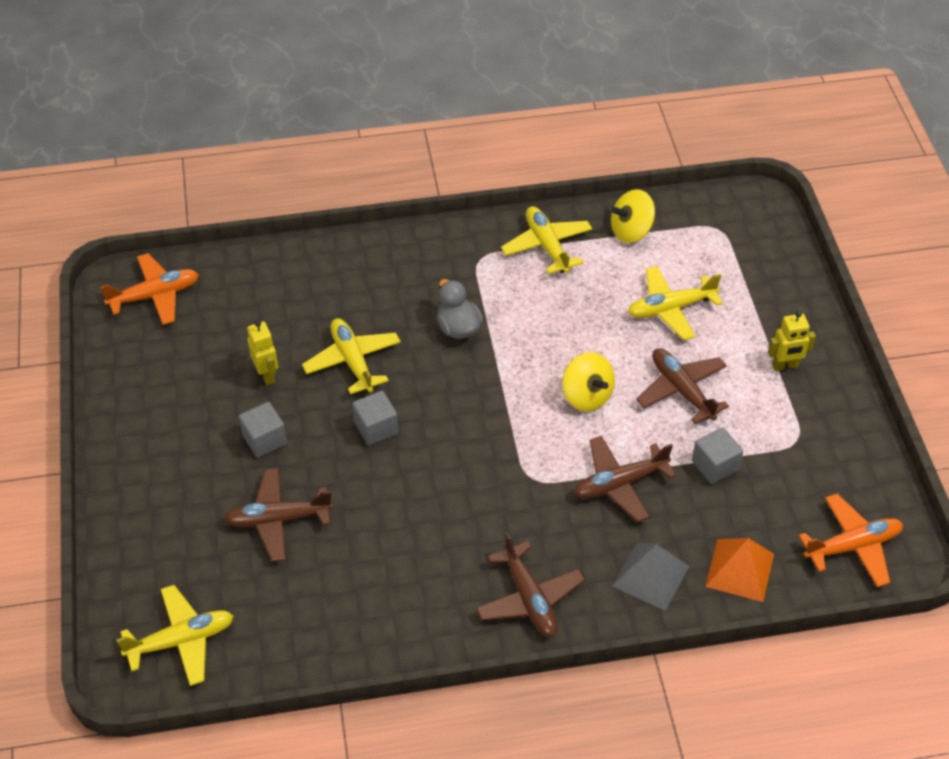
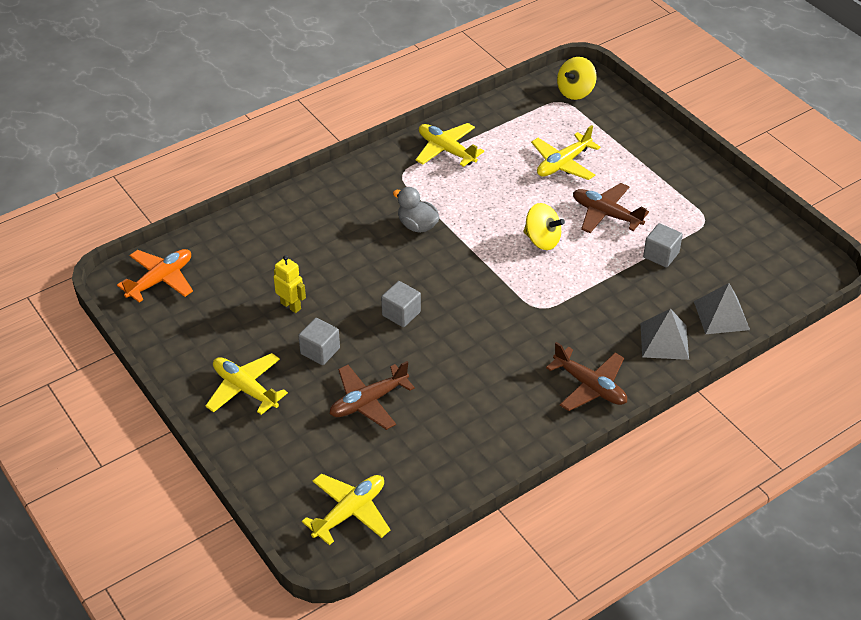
camera: 25 degrees left, 5 degrees down
(353, 361) = (352, 274): yellow plane -> yellow plane (245, 389)
(620, 483) = (603, 289): brown plane -> none
(631, 231) = (501, 122): yellow spinning top -> yellow spinning top (575, 92)
(740, 570) = (721, 315): orange pyramid -> grey pyramid
(785, 366) = (666, 175): yellow robot -> none
(852, 546) = (784, 274): orange plane -> none

